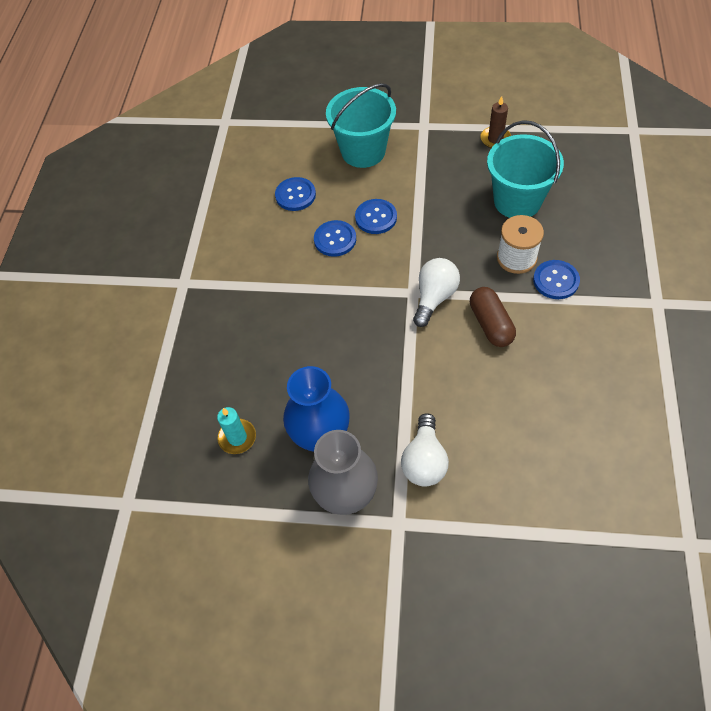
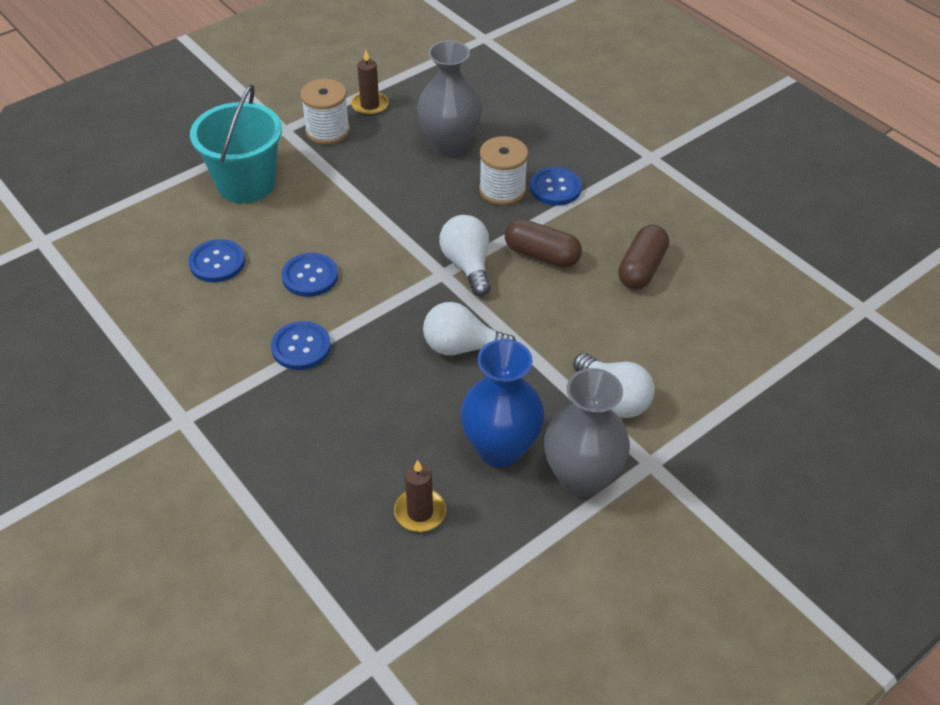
camera: 50 degrees left, 10 degrees down
(237, 437) = (420, 512): turquoise candle -> brown candle
(371, 352) = (462, 347): none -> white light bulb
(376, 217) = (330, 233): blue button -> blue button (301, 347)
(449, 142) = (327, 131): none -> white spool
(517, 201) = (449, 145): turquoise bucket -> grey vase
(549, 384) = (641, 268): none -> brown capsule

